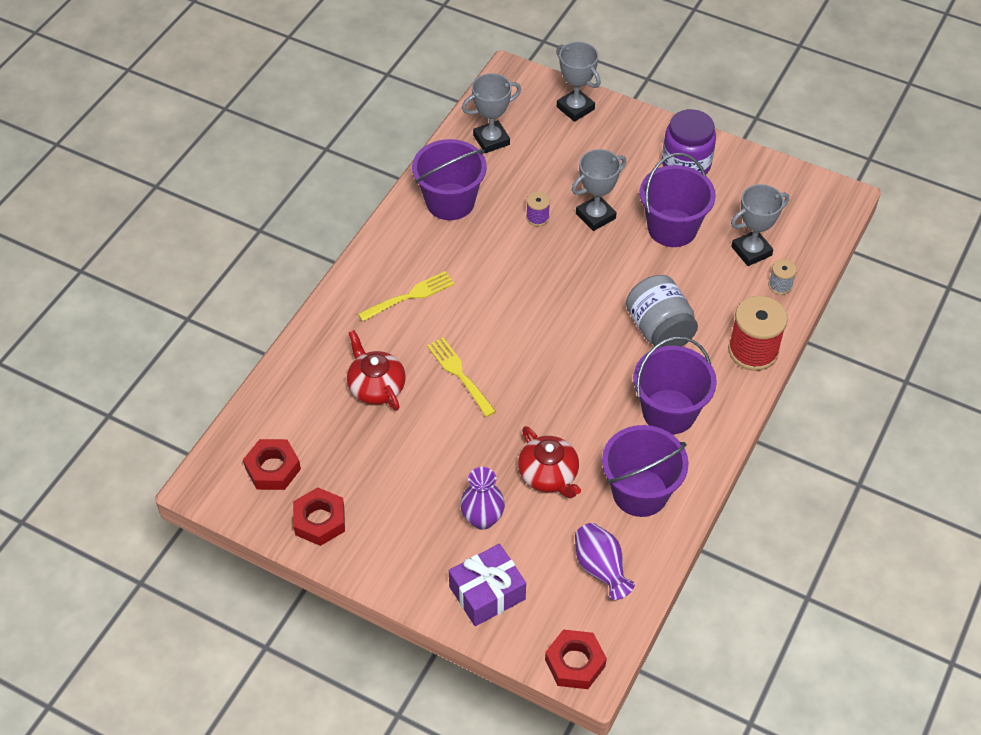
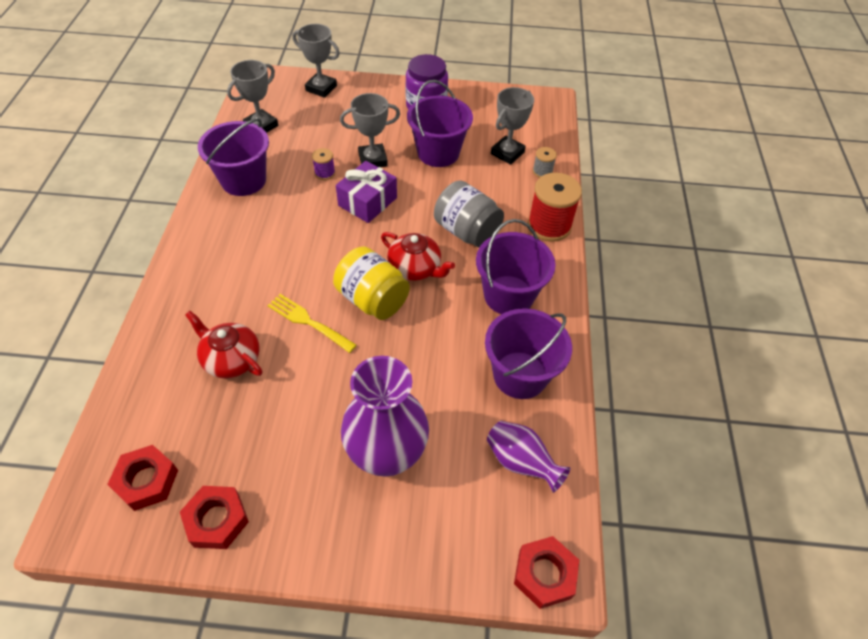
camera: 25 degrees left, 0 degrees up
(409, 296) = (235, 267): yellow fork -> none
(482, 519) = (386, 454): purple vase -> purple vase, size x1.79
(487, 593) = (424, 532): purple gift -> purple gift (367, 201)
(530, 372) = (372, 299): none -> yellow jar
(549, 475) = (431, 387): red teapot -> red teapot (415, 268)
(595, 216) = (373, 160): grey trophy -> grey trophy turned 45 degrees clockwise

